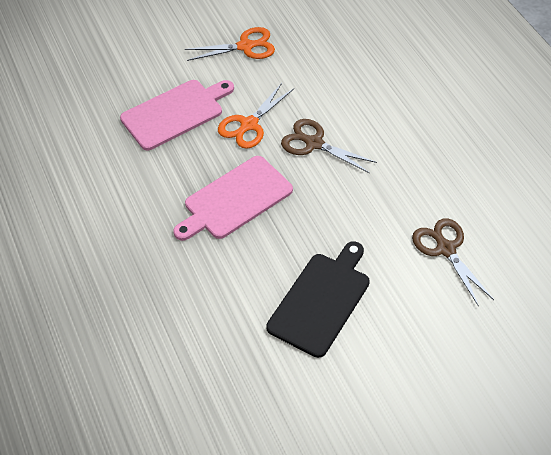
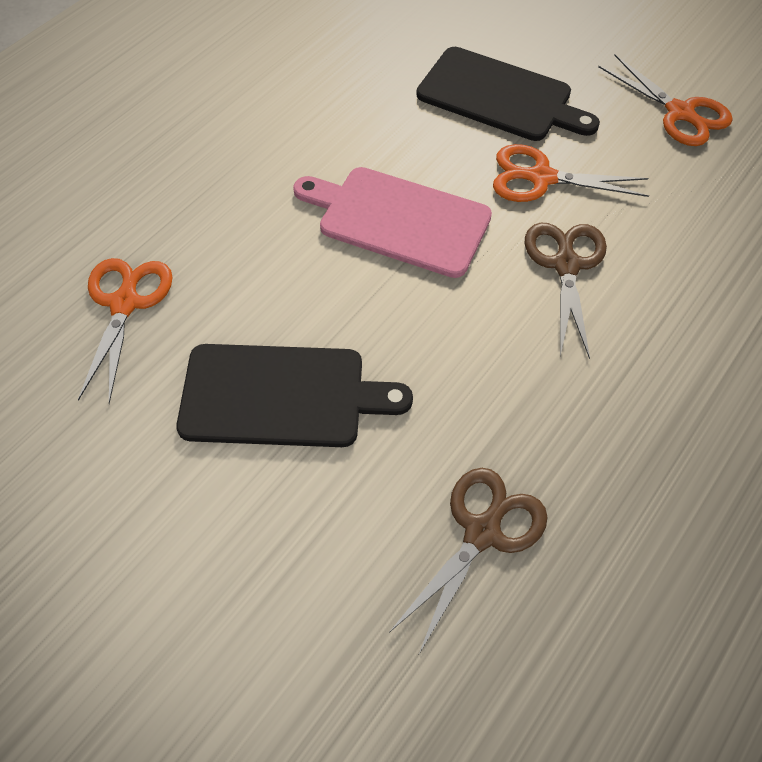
camera: 60 degrees right, 5 degrees up
(175, 113) = (500, 96): pink cutting board -> black cutting board
(208, 354) = (125, 302): none -> orange scissors

